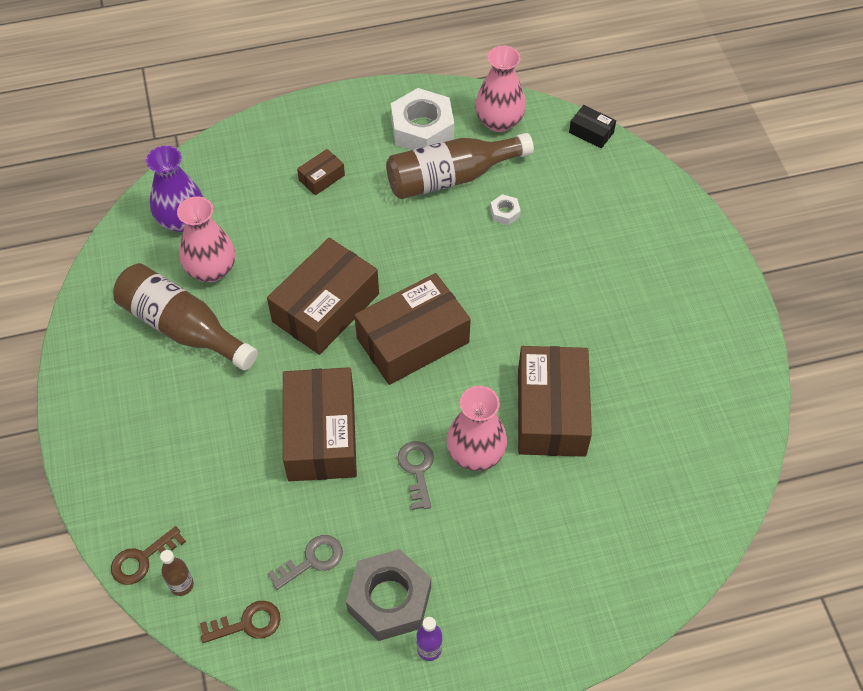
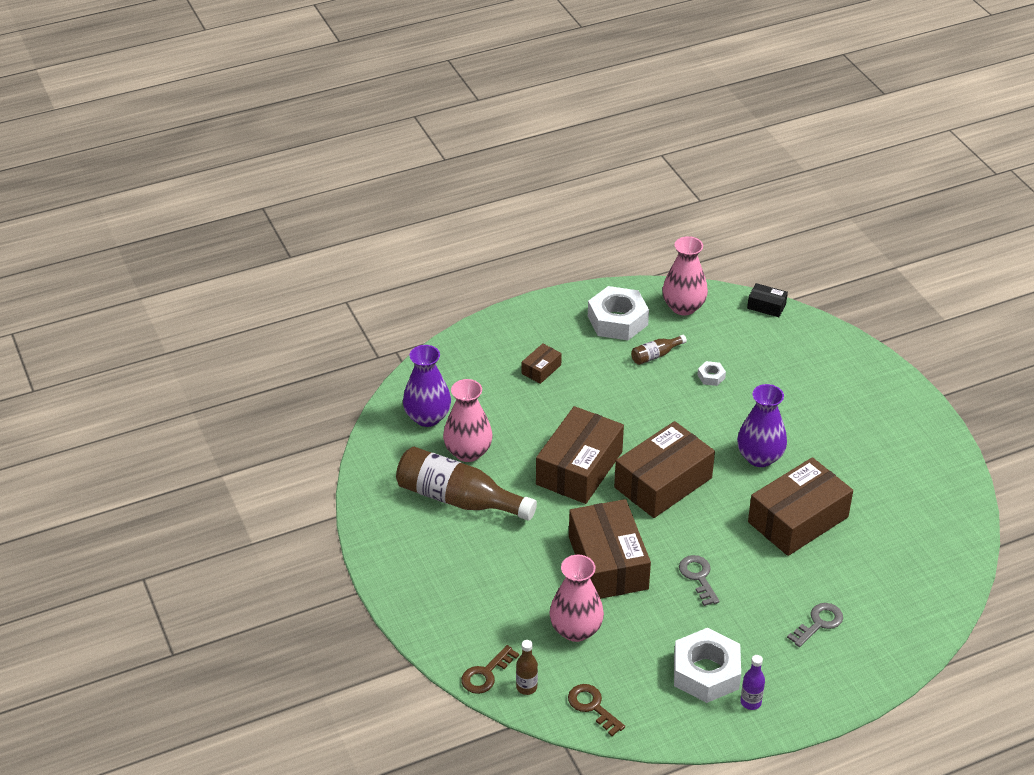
camera: 10 degrees left, 15 degrees down
(247, 623) = (592, 706): brown key -> brown key turned 105 degrees counterclockwise
(312, 560) = (631, 654): grey key -> grey key (819, 623)
(389, 599) = (706, 672): grey nut -> white nut
(451, 177) = (655, 355): brown bottle -> brown bottle, size x0.45
(475, 453) = (744, 558): pink vase -> pink vase (576, 630)
(530, 323) = (759, 457): none -> purple vase
(551, 412) = (798, 520): brown box -> brown box turned 60 degrees clockwise

